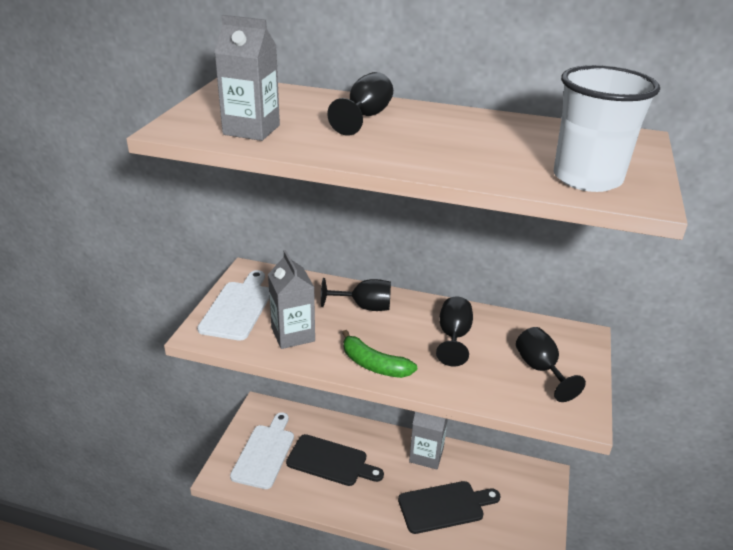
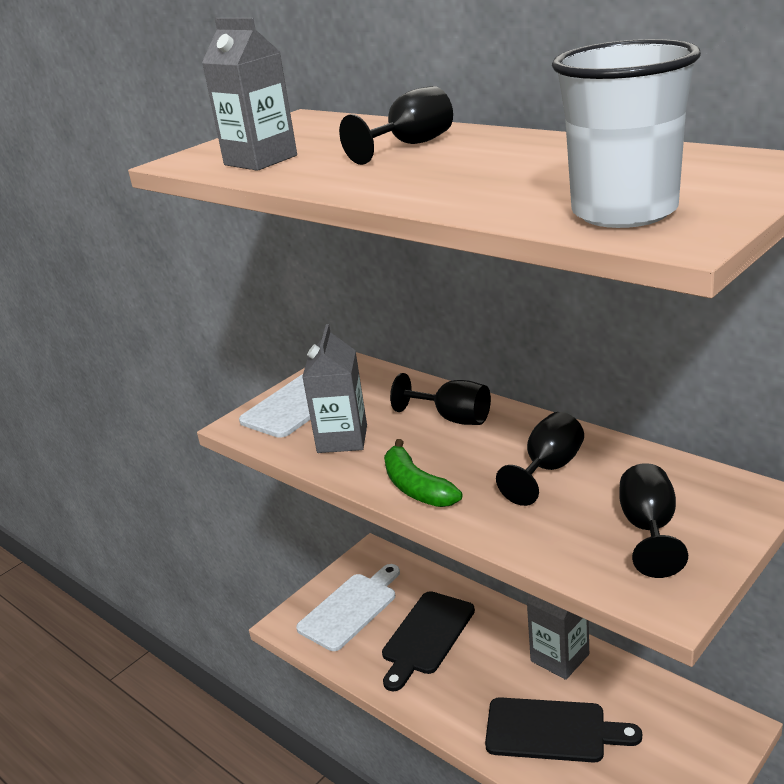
camera: 30 degrees right, 5 degrees down
(331, 461) = (426, 636): black cutting board -> black cutting board turned 75 degrees clockwise

